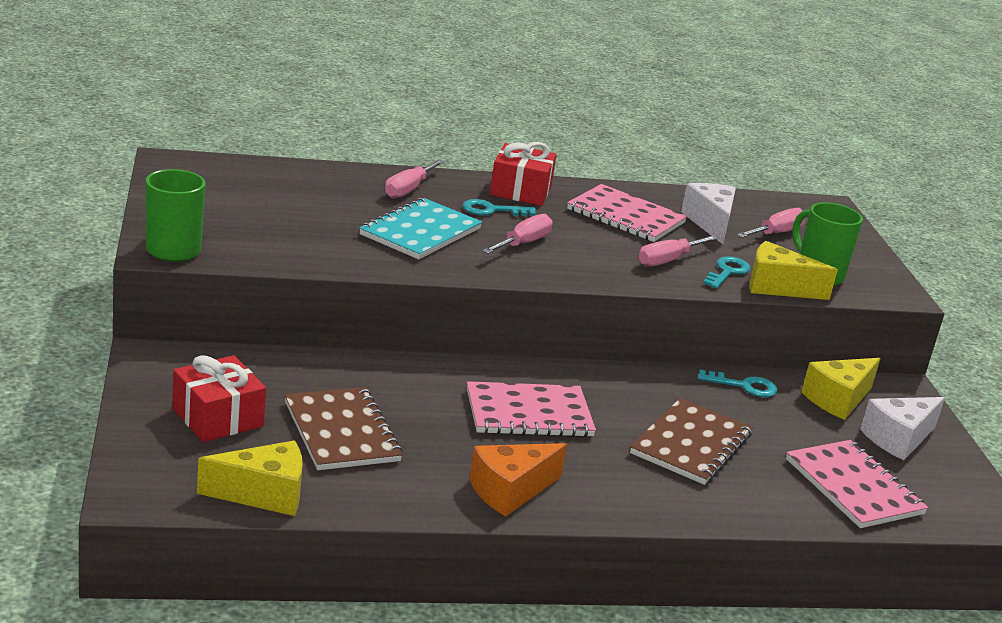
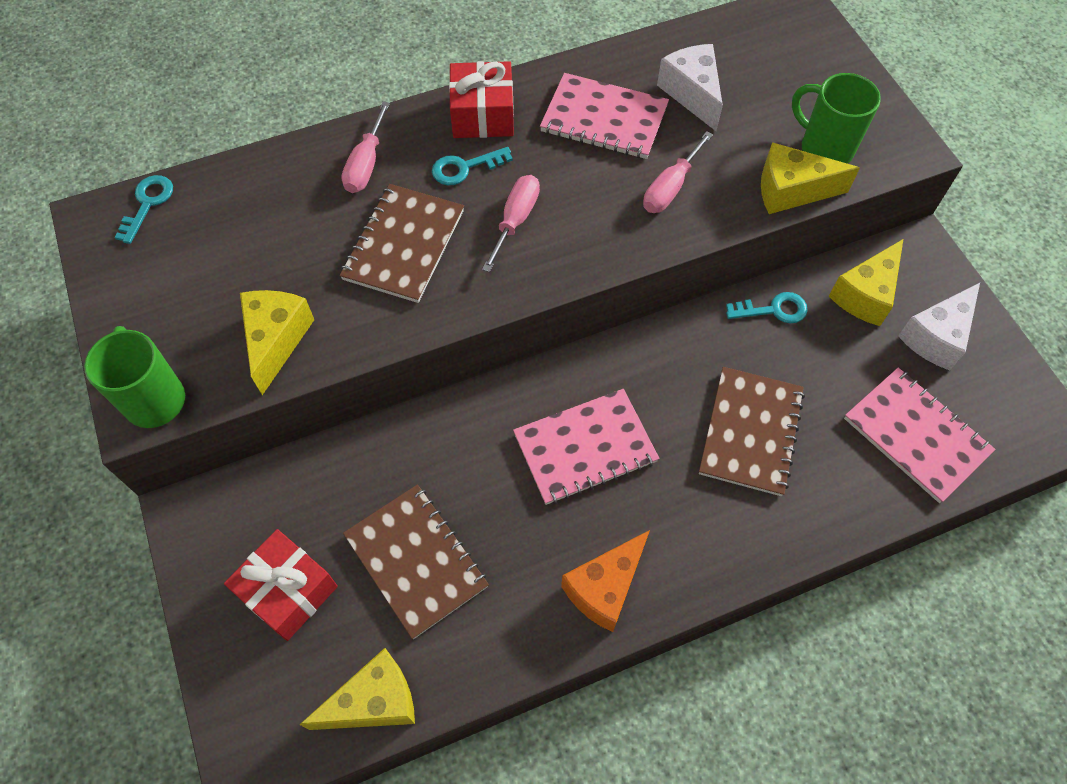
camera: 10 degrees left, 35 degrees up
(289, 248) = (276, 340): none -> yellow cheese
(420, 232) = (404, 245): turquoise notebook -> brown notebook
(727, 272) = (735, 183): turquoise key -> turquoise key (147, 204)
(776, 233) = (762, 85): pink screwdriver -> none

